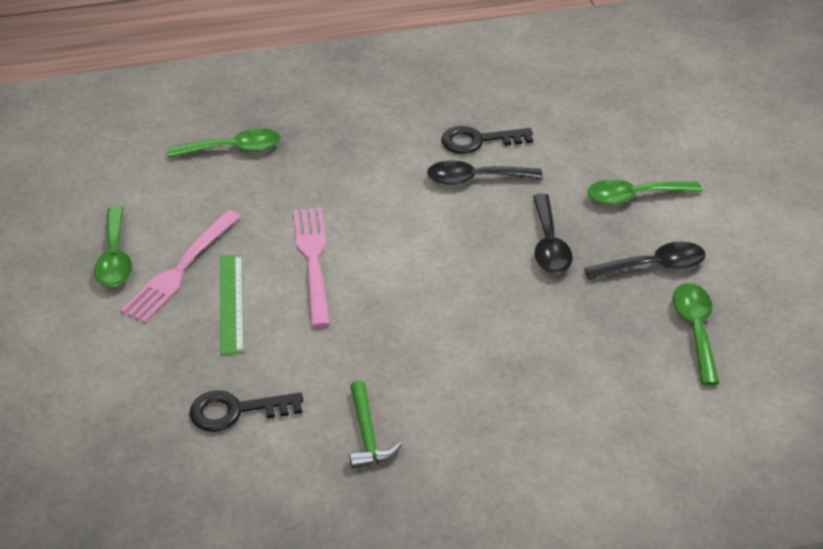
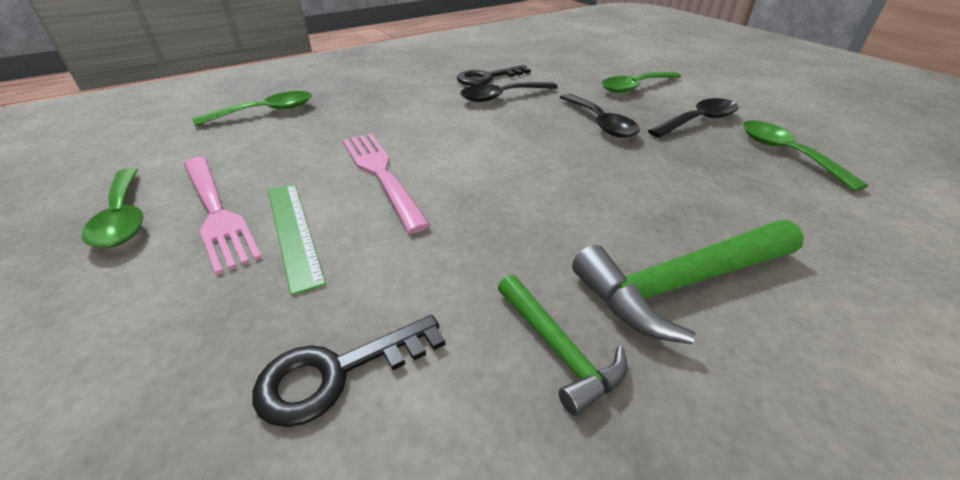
camera: 20 degrees left, 5 degrees down
(180, 270) = (217, 212): pink fork -> pink fork turned 45 degrees counterclockwise
(478, 418) = (681, 284): none -> green hammer

